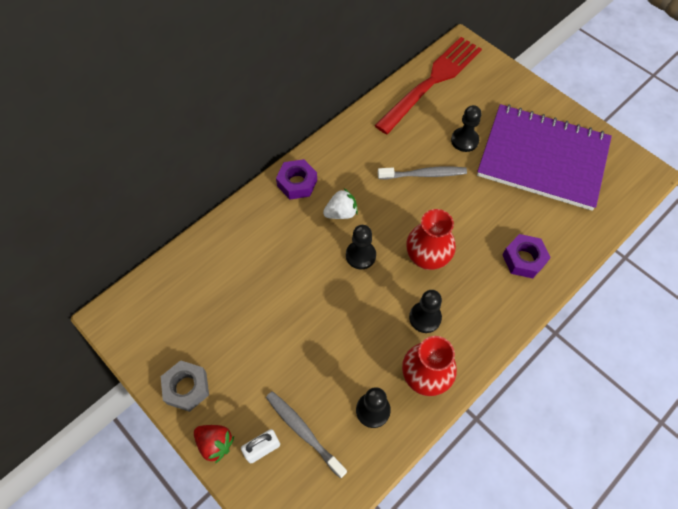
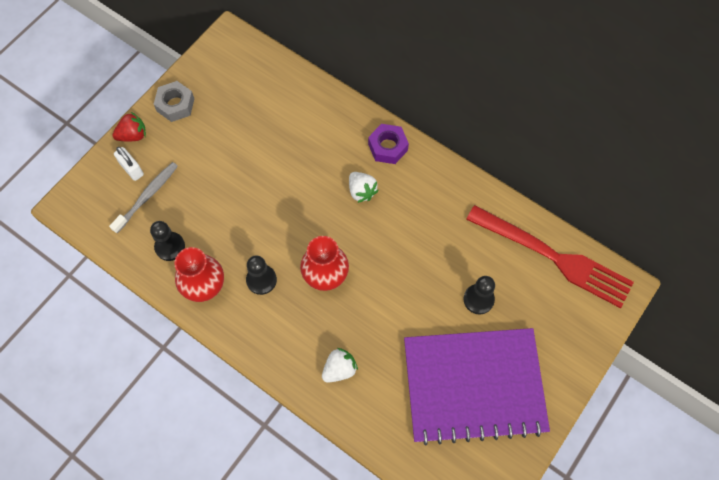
camera: 80 degrees right, 5 degrees up
(215, 443) = (133, 135): red strawberry -> red strawberry turned 135 degrees counterclockwise
(360, 255) = (317, 215): black pawn -> none
(424, 174) = (424, 262): grey toothbrush -> none
(524, 259) = (339, 369): purple nut -> white strawberry
(542, 158) = (474, 386): purple notebook -> purple notebook turned 75 degrees clockwise

